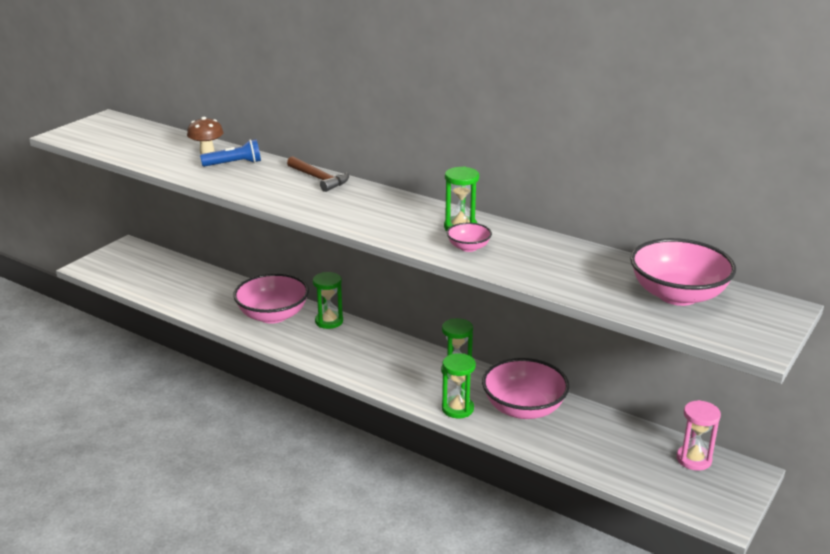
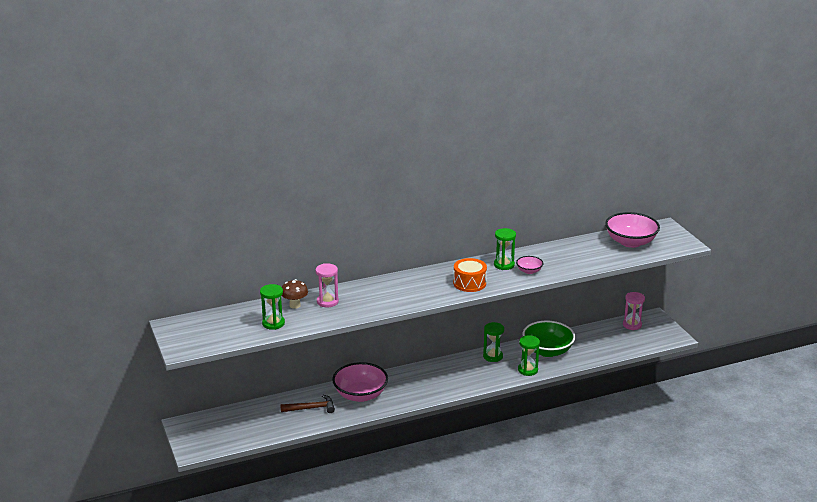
camera: 55 degrees left, 0 degrees up
(234, 164) = (327, 302): blue flashlight -> pink hourglass
(319, 179) = (389, 282): brown hammer -> brown hammer (311, 408)
(329, 321) = (392, 377): green hourglass -> green hourglass (273, 323)
(380, 221) = (469, 283): none -> orange drum
(523, 408) = (547, 351): pink bowl -> green bowl

